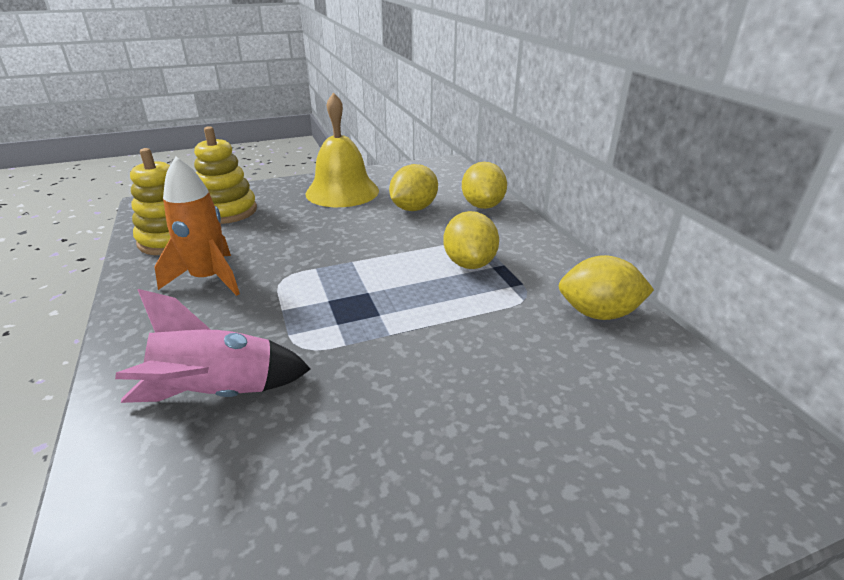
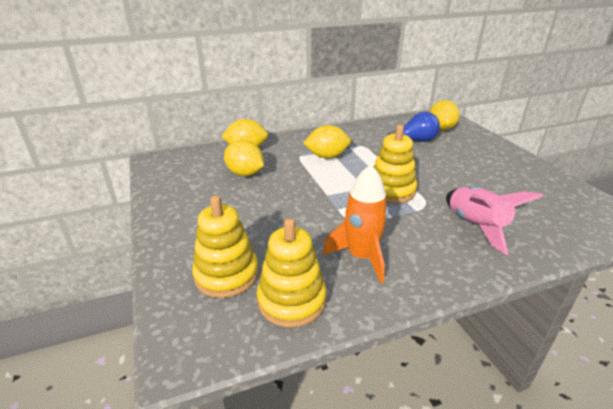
camera: 90 degrees left, 0 degrees up
(342, 192) = (198, 207): yellow bell -> none
(352, 316) = (391, 190): none -> yellow stacking toy
(569, 373) = (415, 141): none -> blue light bulb
(598, 313) = (369, 131): yellow lemon -> yellow lemon (441, 128)

